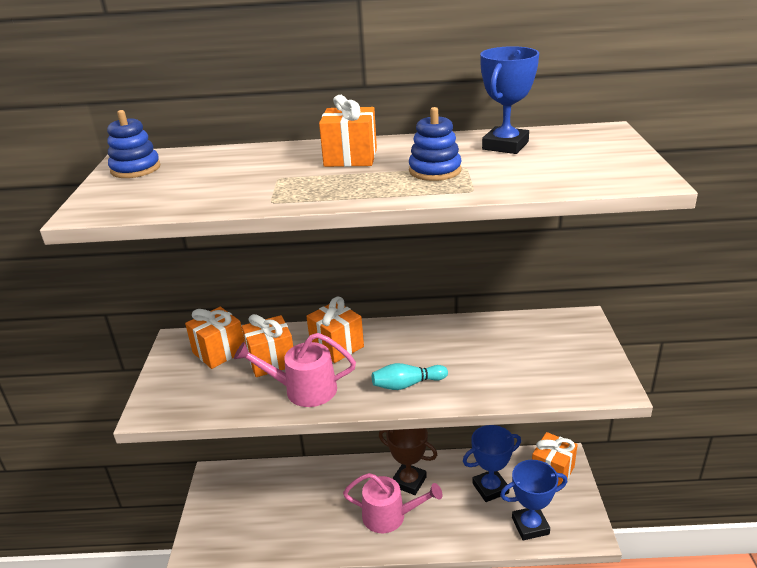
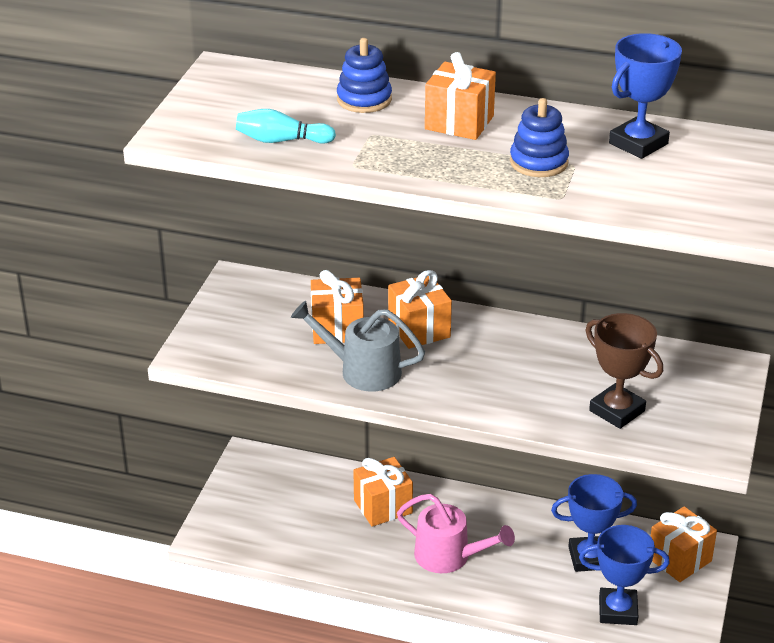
camera: 15 degrees right, 5 degrees up
(135, 169) = (226, 86): blue stacking toy -> blue stacking toy (364, 99)
(219, 352) = (281, 304): orange gift -> orange gift (383, 507)
(304, 390) = (363, 370): pink watering can -> grey watering can
(407, 384) = (481, 392): turquoise bowling pin -> turquoise bowling pin (281, 140)
(409, 482) = (488, 525): brown trophy -> brown trophy (617, 411)

